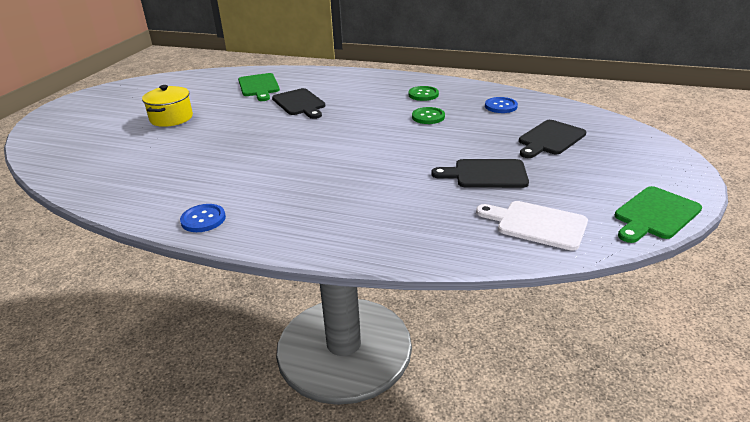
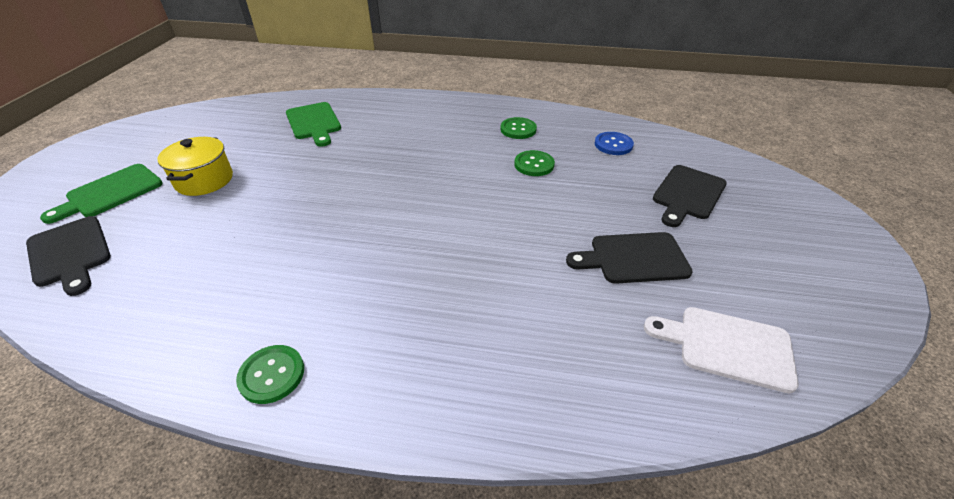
camera: 10 degrees left, 10 degrees up
(203, 219) = (272, 375): blue button -> green button
(300, 103) = (371, 149): black cutting board -> black cutting board (70, 253)
(655, 215) = (859, 316): green cutting board -> green cutting board (110, 193)

